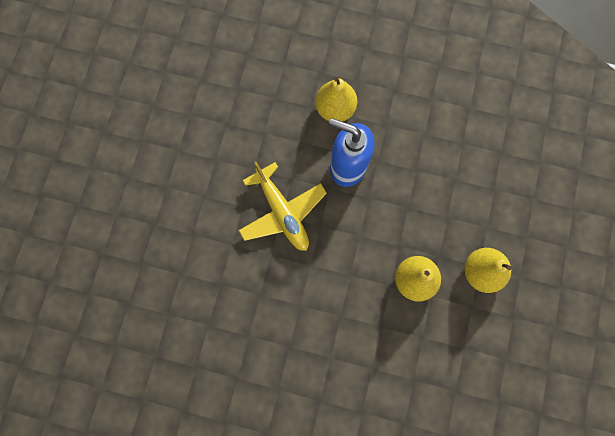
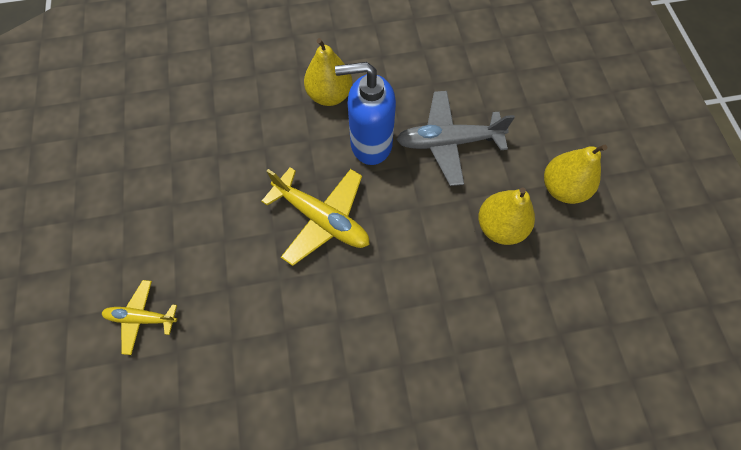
camera: 25 degrees left, 10 degrees down
(126, 229) = (142, 318): none -> yellow plane
(410, 192) = (448, 142): none -> grey plane

